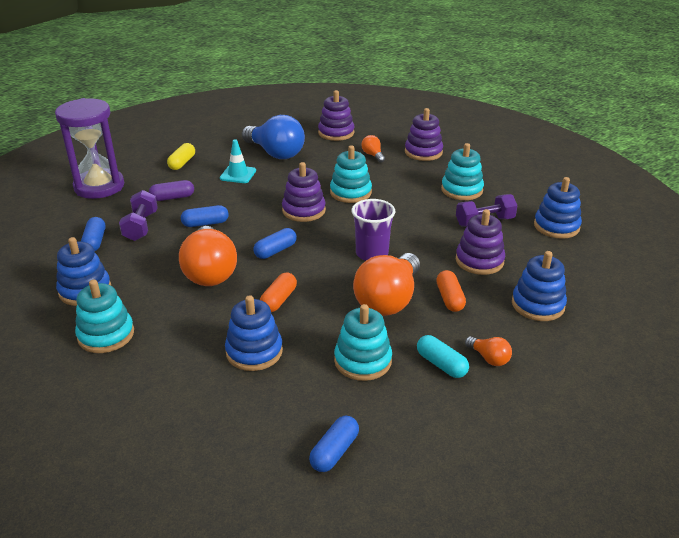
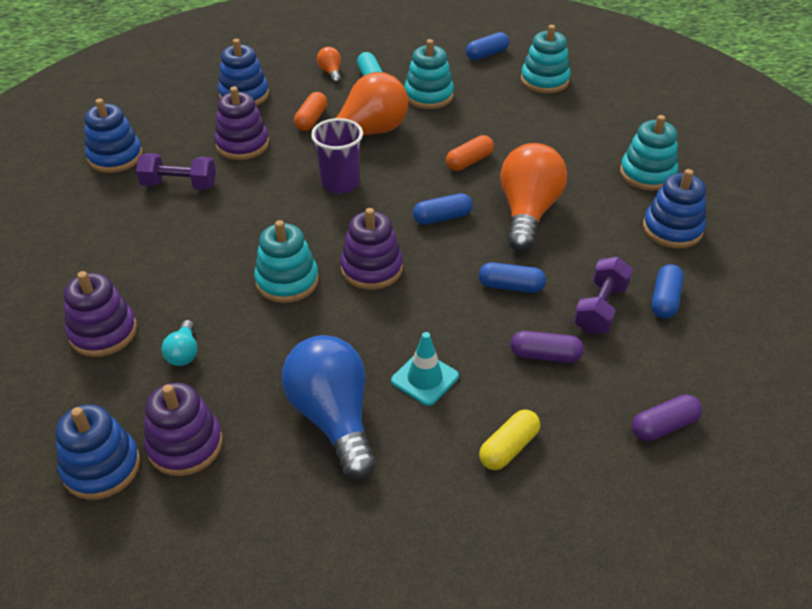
camera: 155 degrees left, 10 degrees up
(99, 187) = (663, 426): purple hourglass -> purple capsule
(254, 352) = (513, 124): blue stacking toy -> blue stacking toy (101, 467)
(373, 155) = (184, 353): orange light bulb -> turquoise light bulb
(462, 190) = (145, 238): turquoise stacking toy -> turquoise stacking toy (544, 80)

